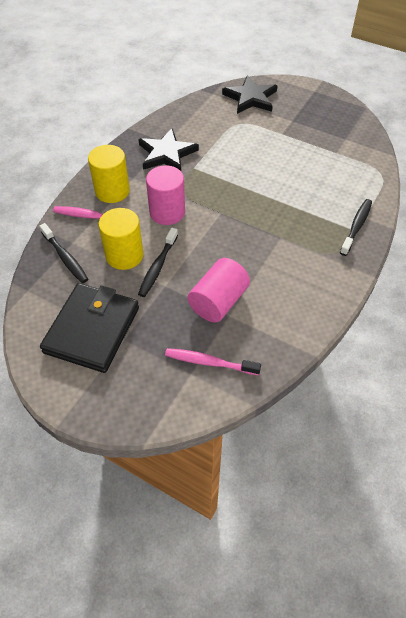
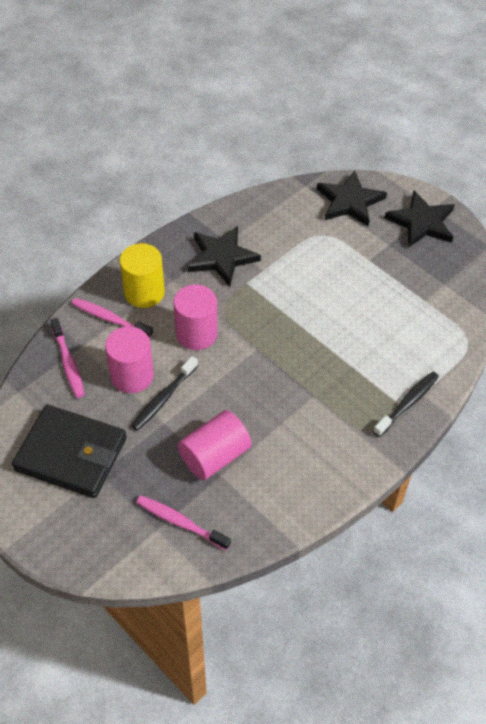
camera: 15 degrees right, 0 degrees up
(65, 258) = (68, 363): black toothbrush -> pink toothbrush
(92, 330) = (71, 454): black wallet -> black wallet turned 75 degrees clockwise
(124, 255) = (132, 376): yellow cylinder -> pink cylinder
(310, 101) = (422, 222): none -> black star

